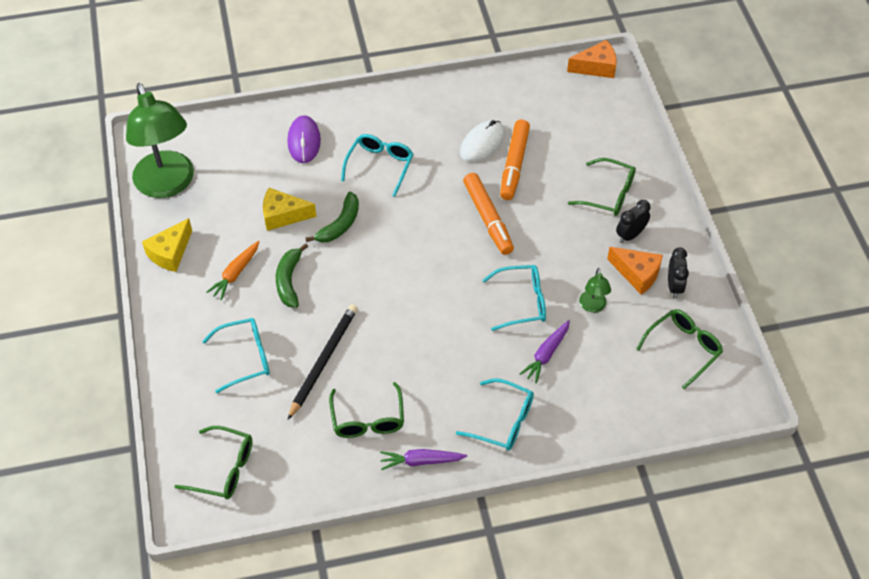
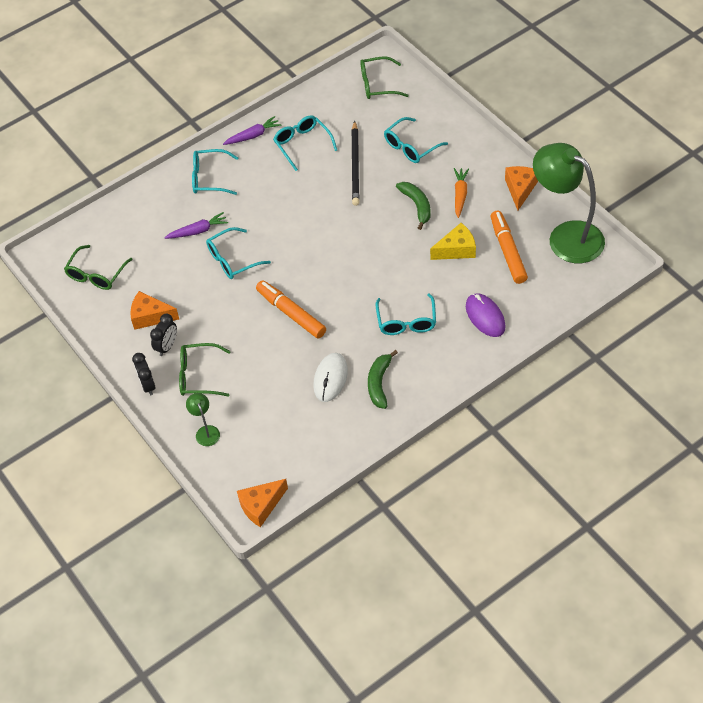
camera: 160 degrees right, 0 degrees up
(170, 253) = (520, 189): yellow cheese -> orange cheese
(340, 224) = (407, 261): green banana -> green banana (379, 383)
(368, 420) = (302, 144): green glasses -> turquoise glasses
(514, 165) = (292, 369): orange marker -> orange marker (508, 251)
(546, 354) = (198, 231): purple carrot -> purple carrot turned 60 degrees clockwise
(593, 307) = (176, 278): green lamp -> green lamp (206, 431)
(674, 286) = (117, 318): black clock -> black clock (147, 385)

